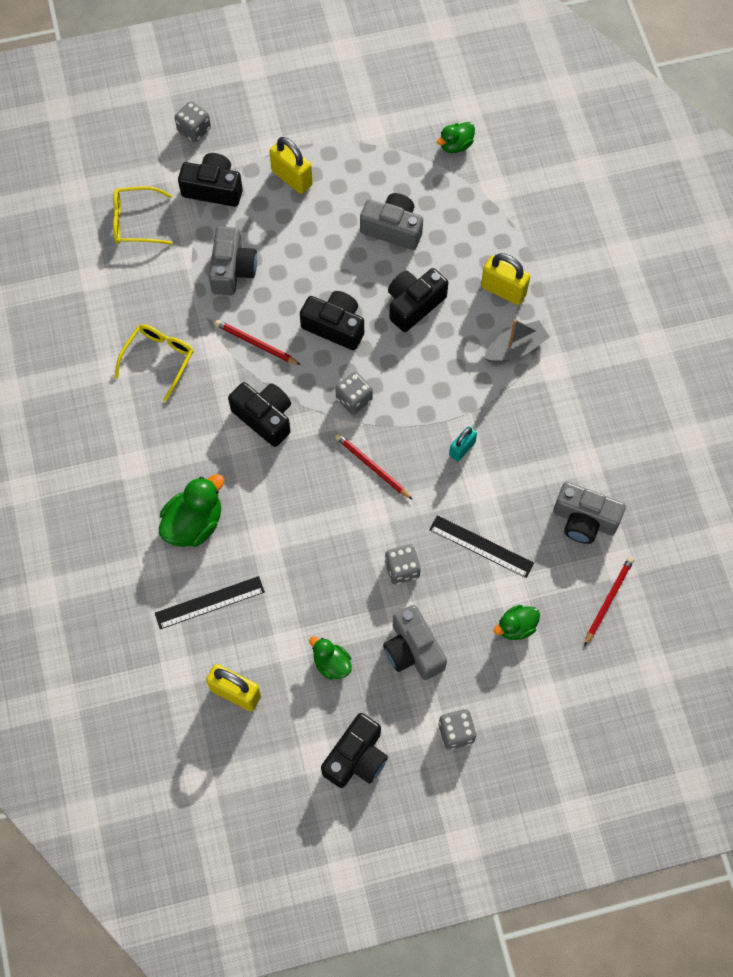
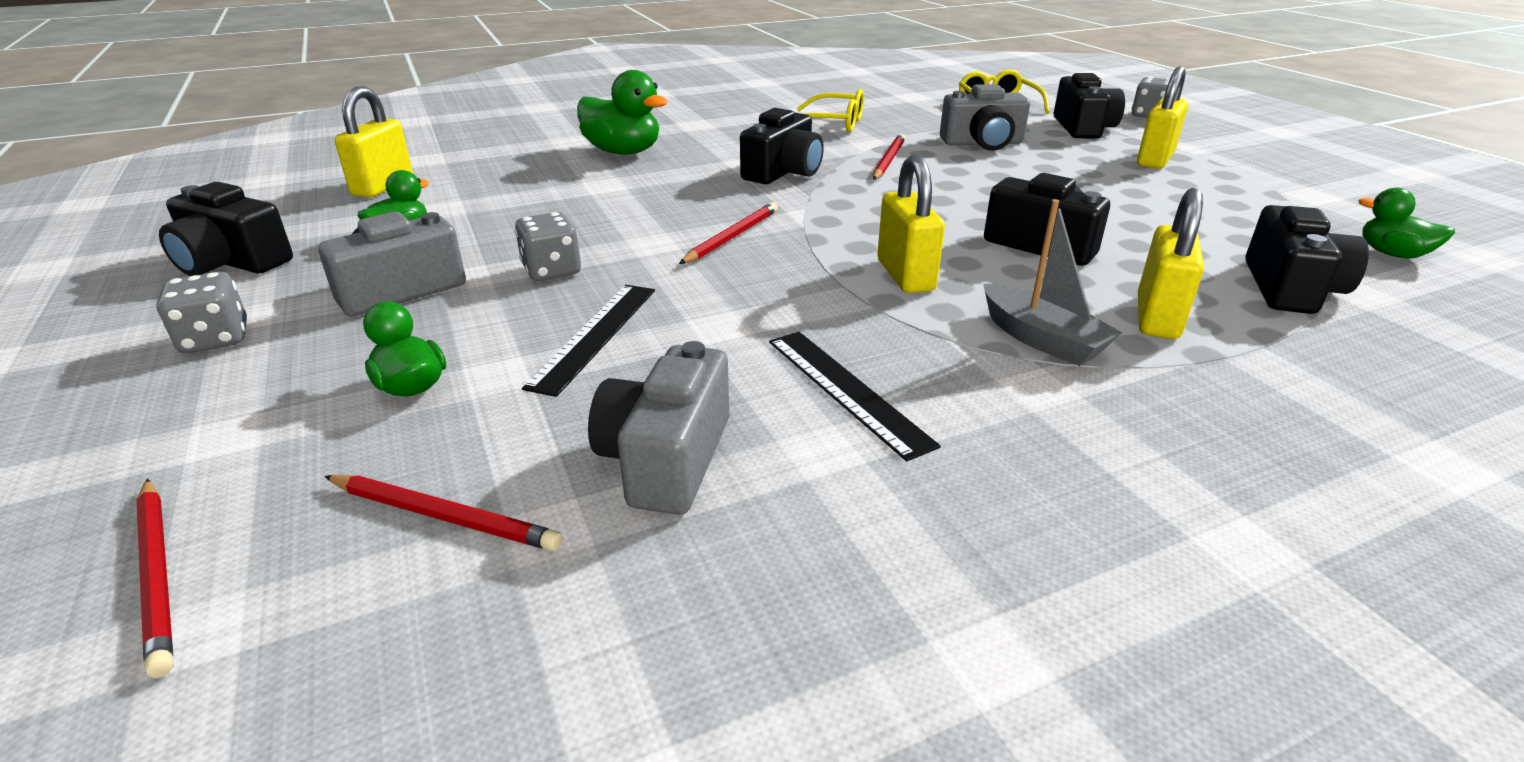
camera: 80 degrees right, 35 degrees down
(209, 602) = (515, 166): black ruler -> black ruler (846, 390)
(335, 326) = (952, 198): black camera -> black camera (1290, 288)
(354, 399) = (841, 217): grey dice -> none
(393, 229) = (1160, 221): grey camera -> none
(440, 387) = (905, 275): none -> yellow padlock
(462, 449) = (793, 303): turquoise padlock -> none
(627, 692) = (158, 574): none -> red pencil

